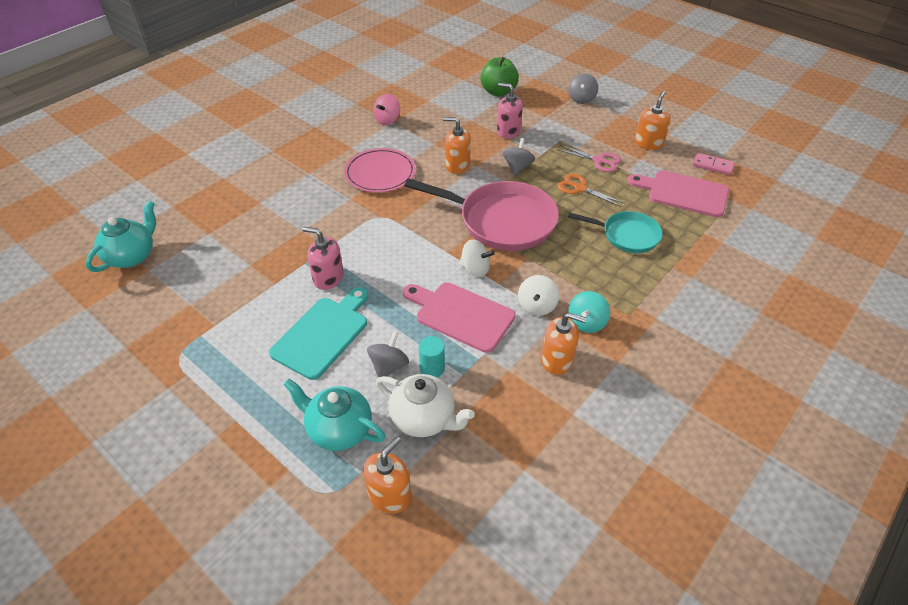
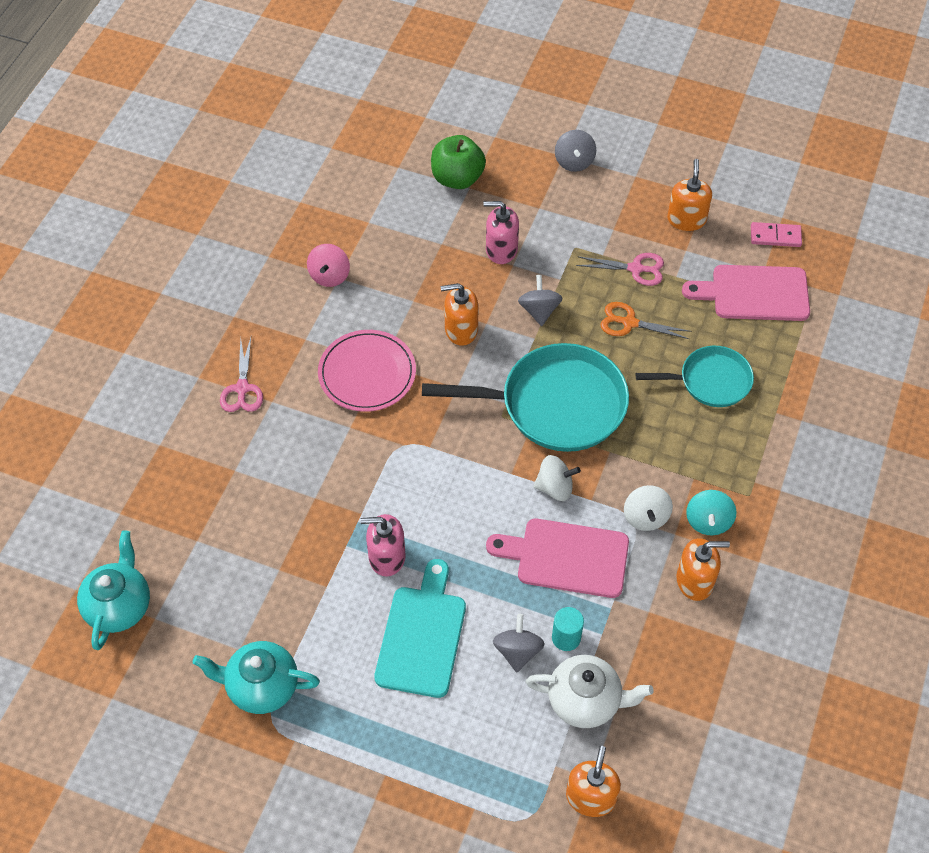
camera: 20 degrees left, 10 degrees up
(294, 162) = (242, 388): none -> pink scissors
(339, 429) = (502, 745): turquoise teapot -> turquoise teapot (261, 686)
(501, 221) = (555, 405): pink pan -> turquoise pan

